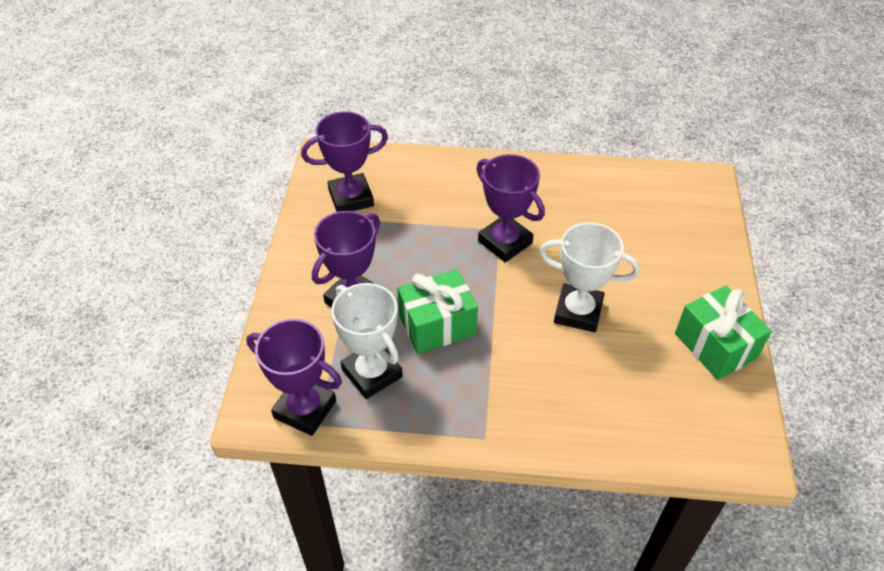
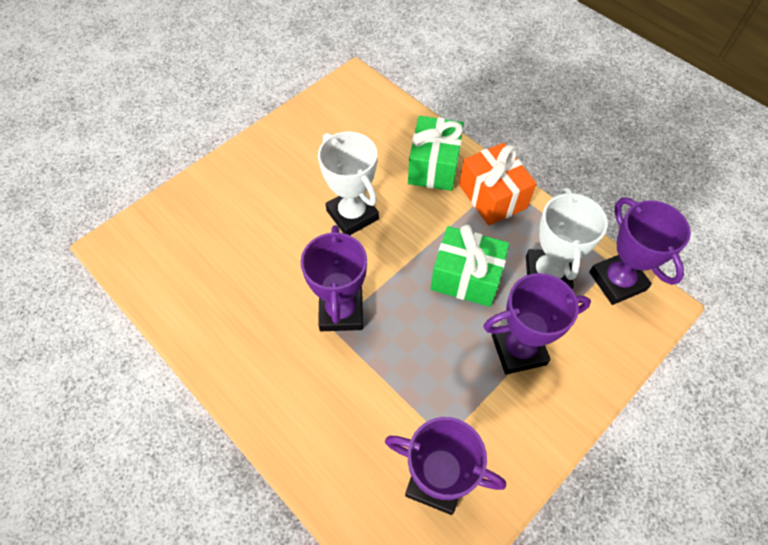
camera: 140 degrees left, 10 degrees up
(479, 415) = (492, 196): none -> orange gift
(715, 346) = (294, 136): green gift -> green gift (434, 166)

